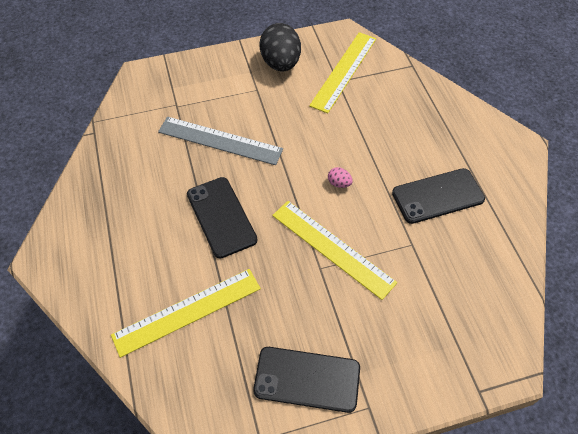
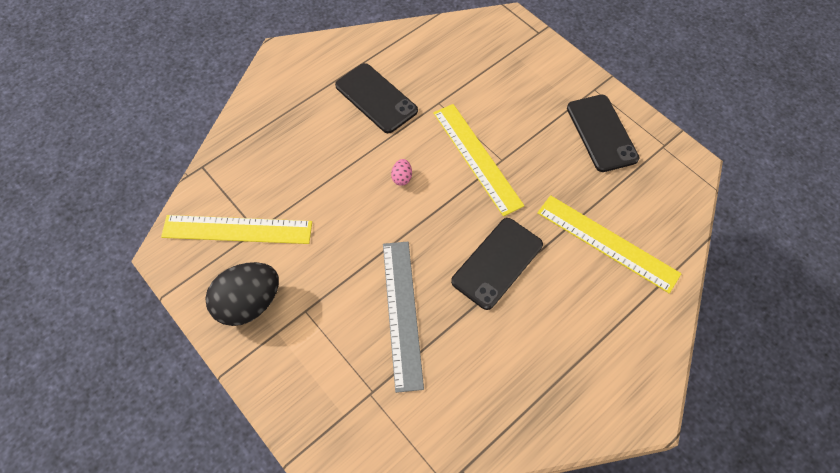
camera: 115 degrees left, 5 degrees up
(332, 248) = (477, 158): yellow ruler -> yellow ruler turned 45 degrees counterclockwise

